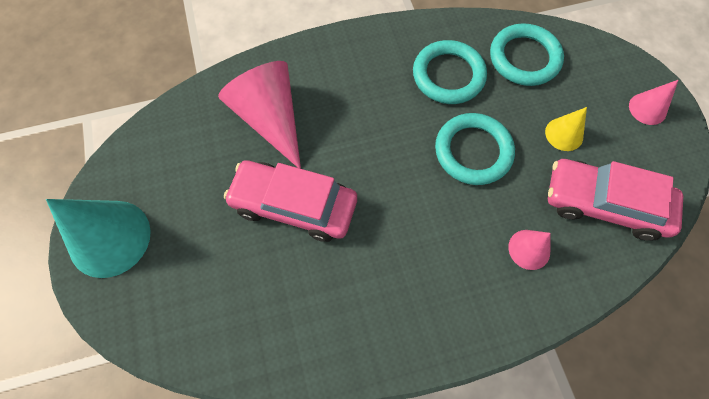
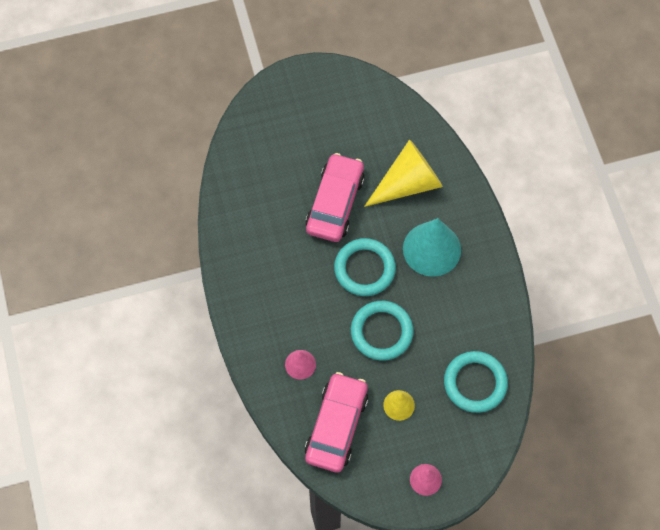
camera: 90 degrees right, 0 degrees up
(109, 238) = (311, 88): turquoise cone -> turquoise cone (432, 249)
(270, 119) = (408, 183): pink cone -> yellow cone
(448, 75) = (454, 318): turquoise ring -> turquoise ring (364, 269)

